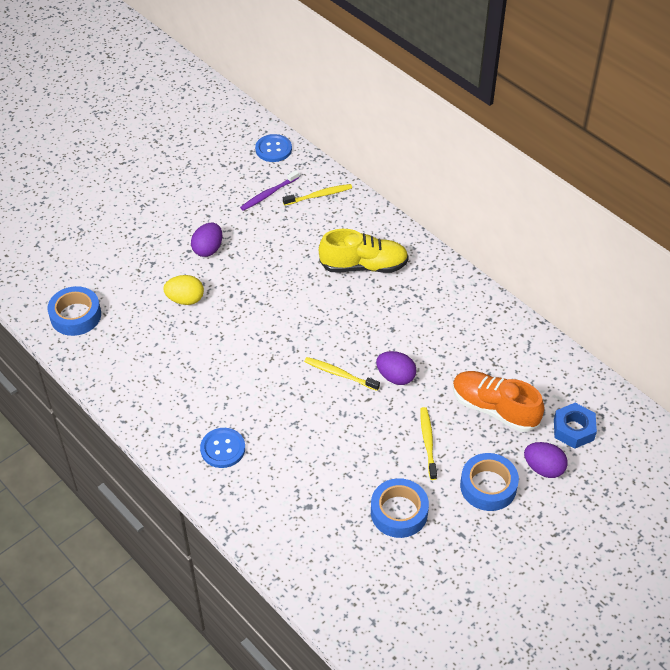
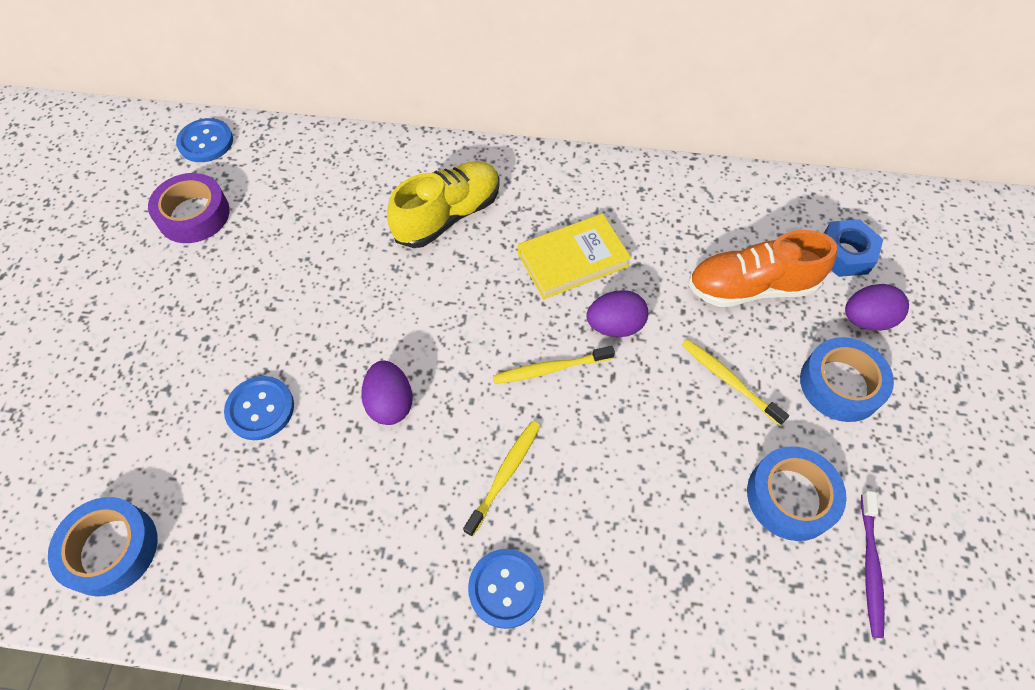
camera: 40 degrees left, 10 degrees up
(185, 299) = (260, 409): yellow egg -> blue button
(208, 249) = (231, 319): purple egg -> purple egg (390, 403)
(234, 185) = (194, 215): none -> purple tape
(268, 194) = (249, 200): purple toothbrush -> purple toothbrush (870, 567)
(319, 195) = (315, 164): yellow toothbrush -> yellow toothbrush (505, 474)
(408, 330) = (572, 259): none -> yellow book

